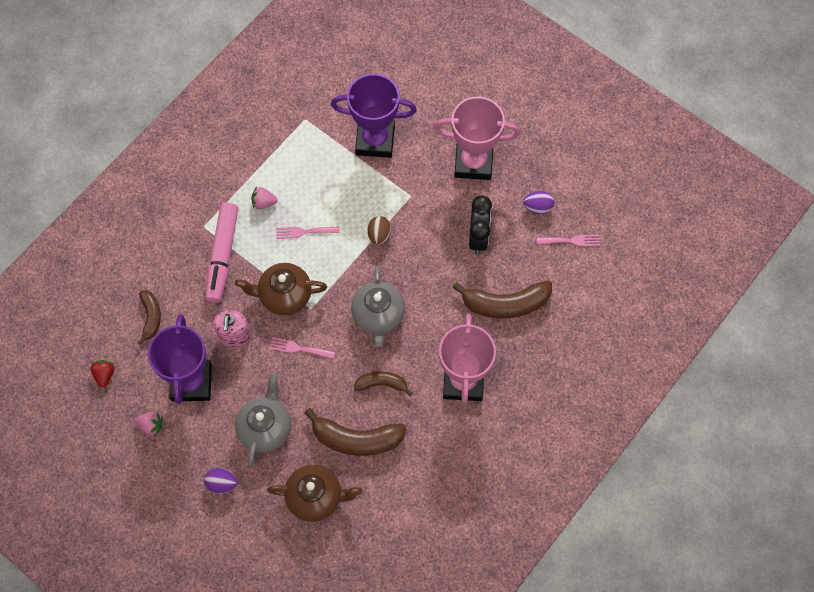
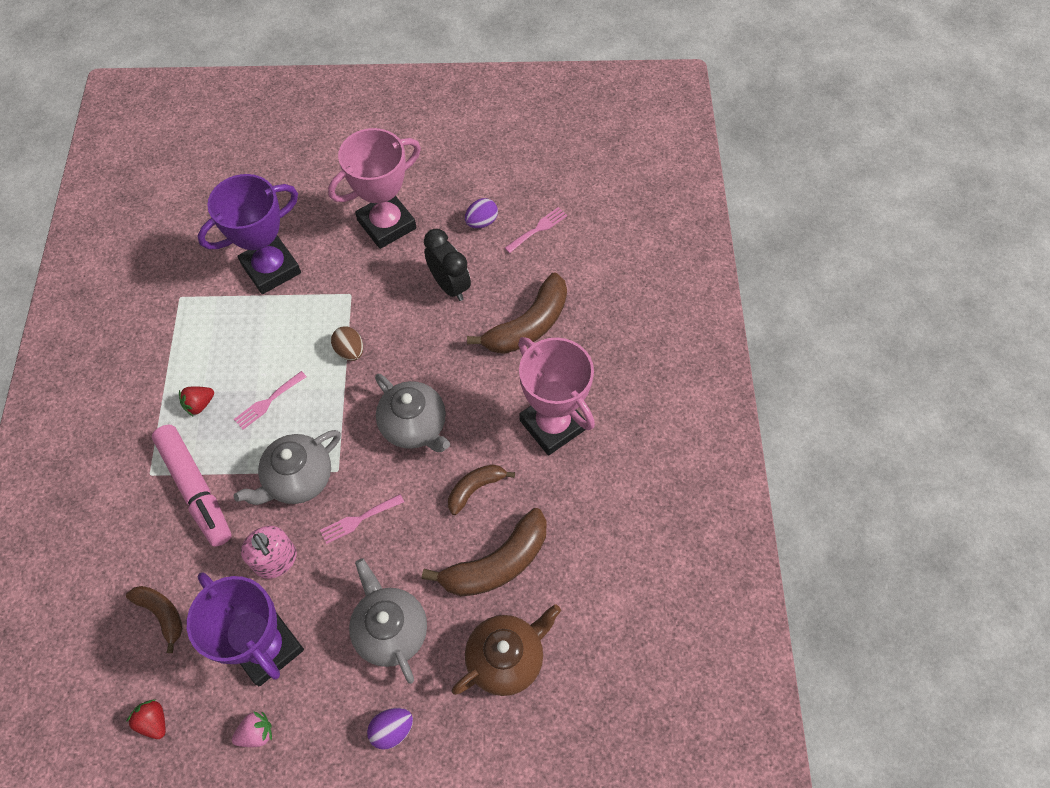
camera: 40 degrees left, 5 degrees down
(263, 202) = (199, 404): pink strawberry -> red strawberry
(284, 295) = (298, 479): brown teapot -> grey teapot

